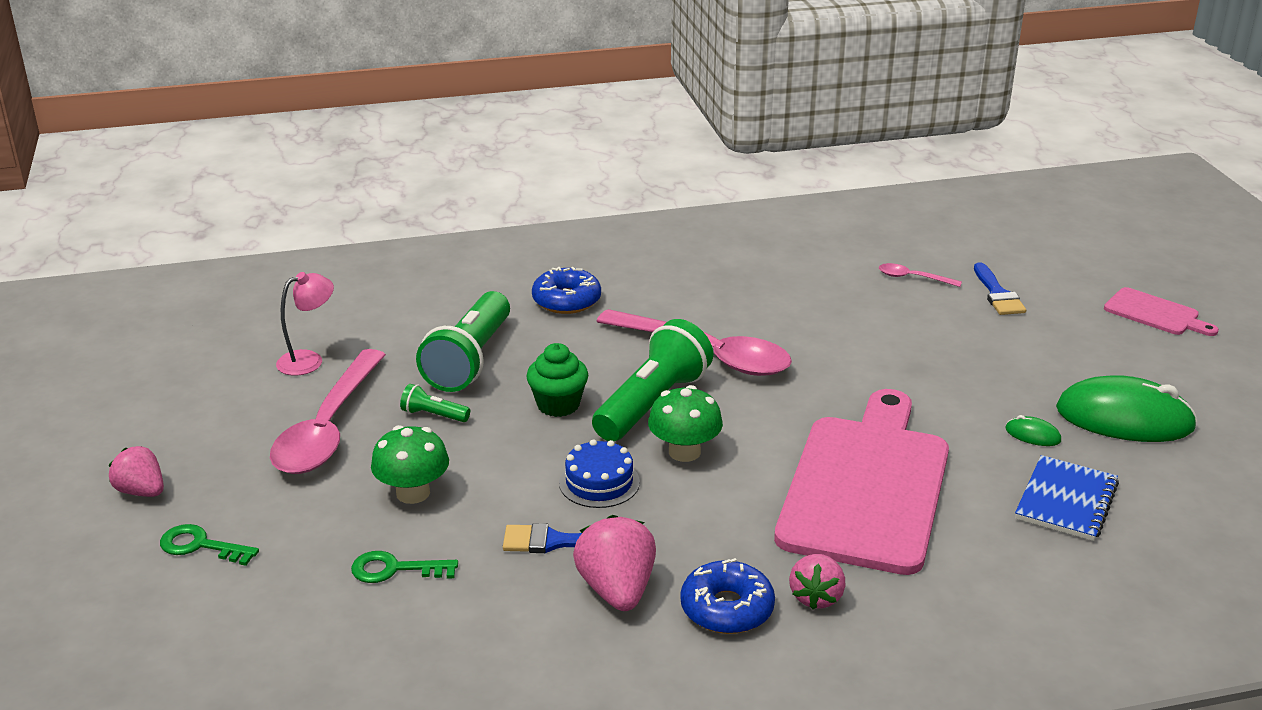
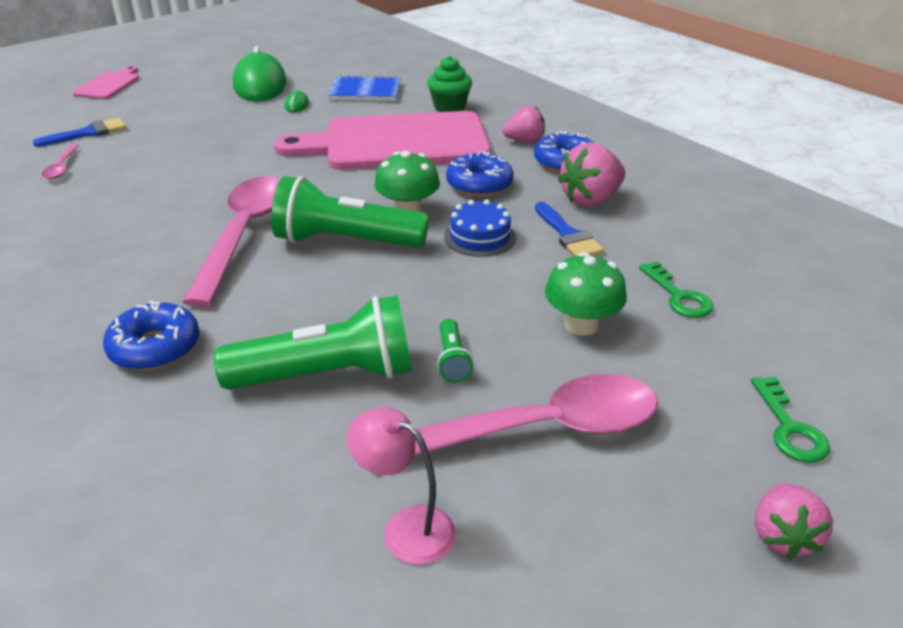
camera: 115 degrees left, 5 degrees up
(558, 405) = (380, 289): green cupcake -> green cupcake (449, 107)
(712, 517) = (479, 184): none -> blue donut

